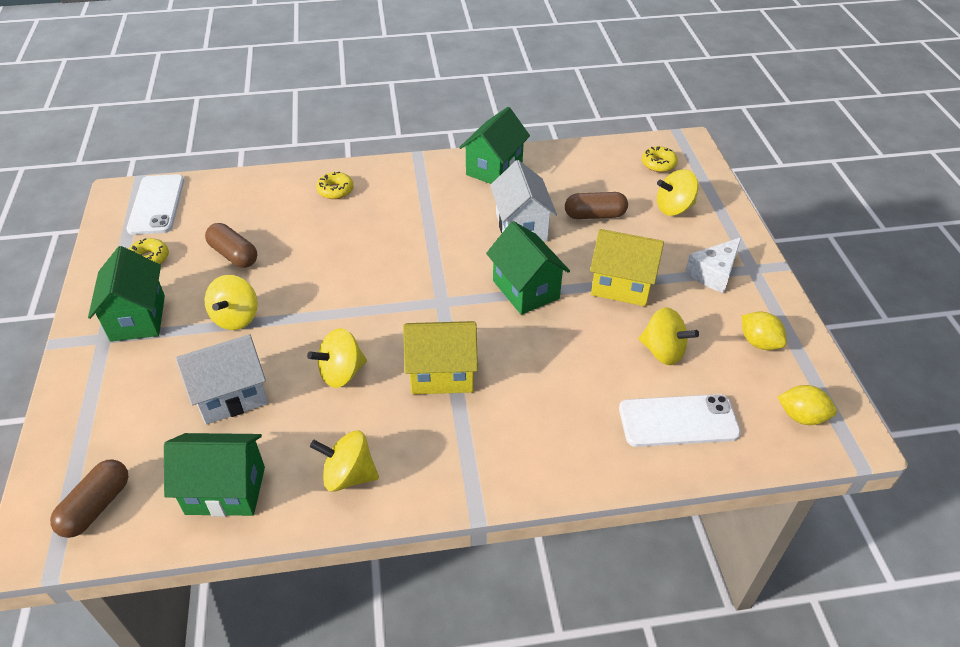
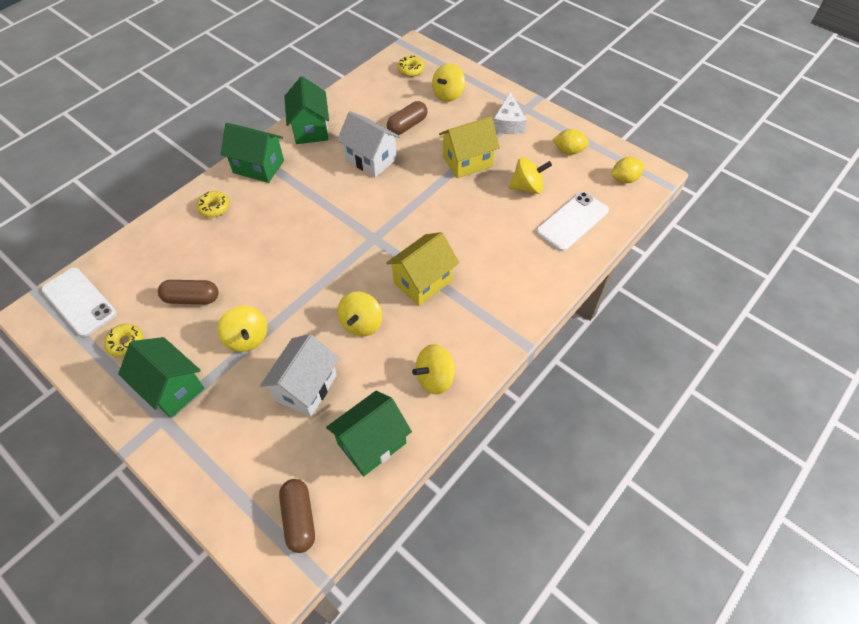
camera: 40 degrees left, 10 degrees up
(525, 289) = (416, 198): green house -> green house (258, 167)

